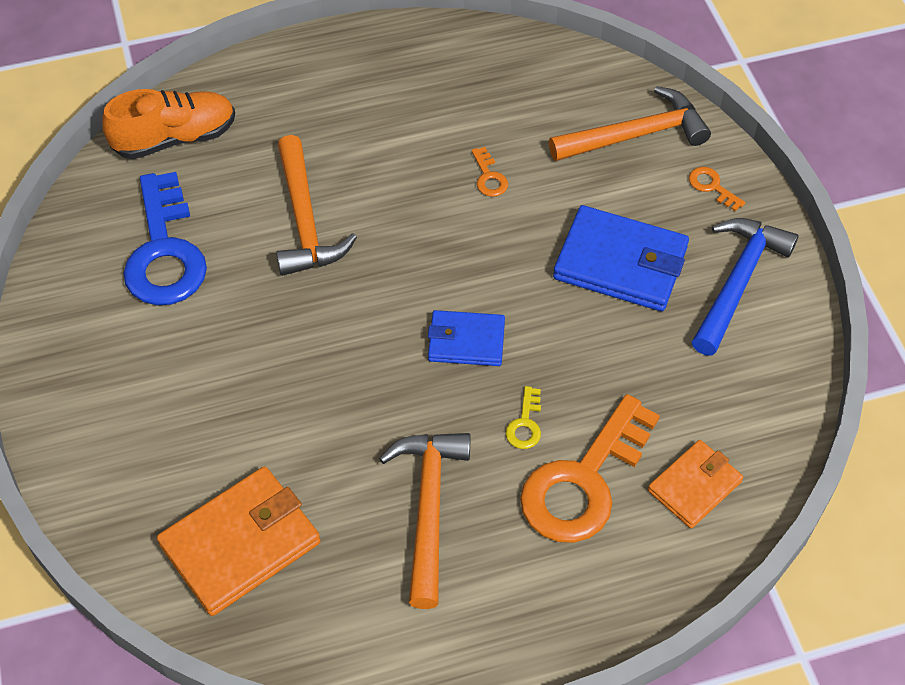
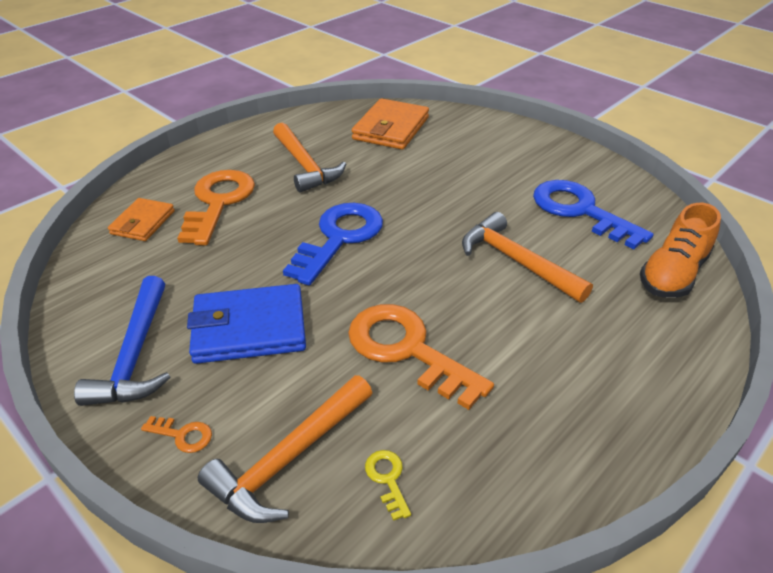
camera: 150 degrees right, 15 degrees down
(466, 341) = (339, 238): blue wallet -> blue key
(489, 177) = (407, 350): orange key -> orange key, size x2.49
(525, 424) = (271, 213): yellow key -> yellow key (387, 479)

